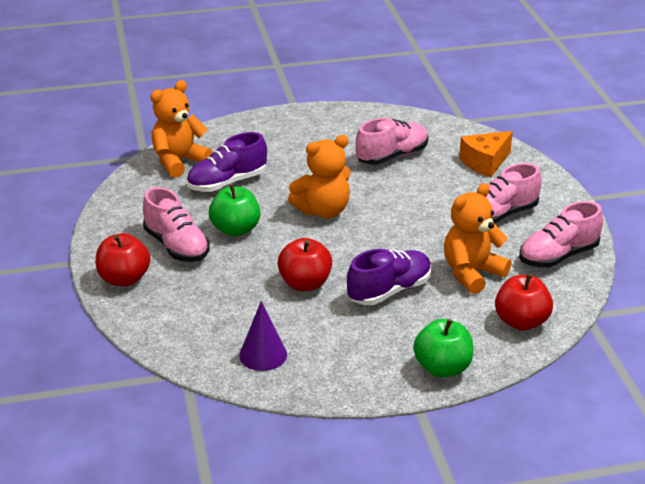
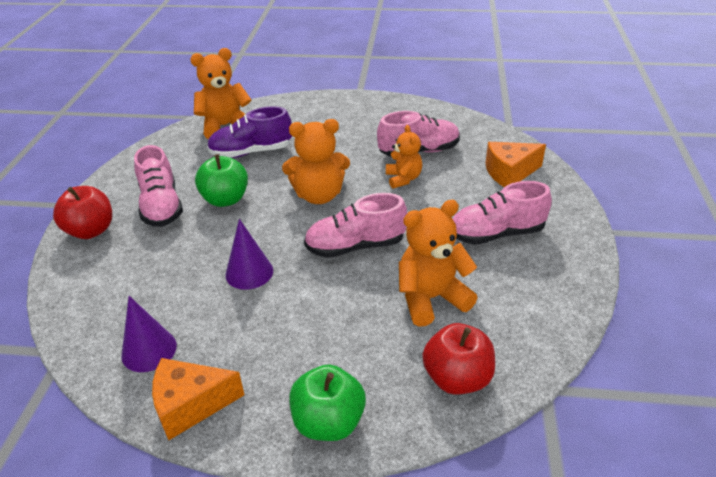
camera: 20 degrees right, 5 degrees up
(305, 283) = (249, 272): red apple -> purple cone
(328, 381) = (191, 405): none -> orange cheese
(389, 291) = (329, 300): purple shoe -> none
(392, 183) = (403, 179): none -> orange teddy bear
(558, 256) = (542, 297): pink shoe -> pink shoe (355, 246)

